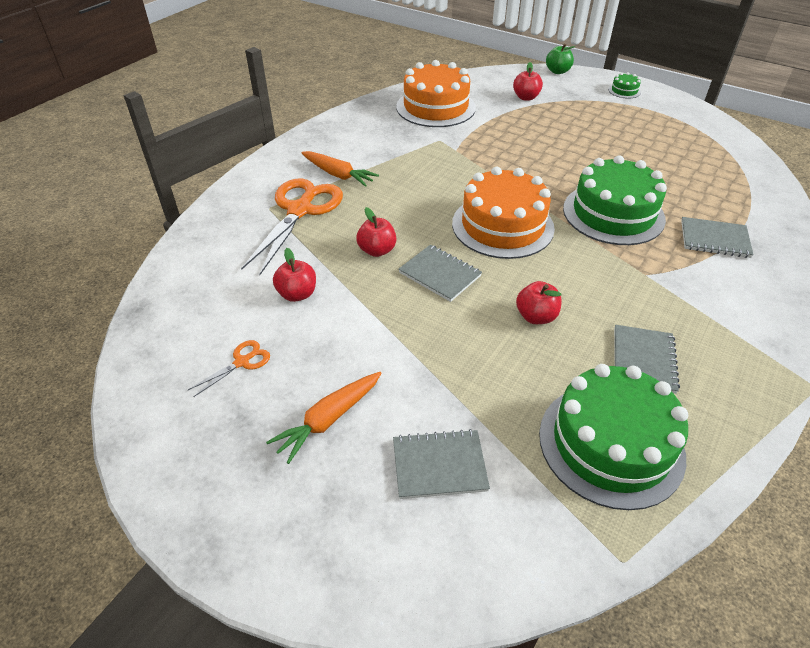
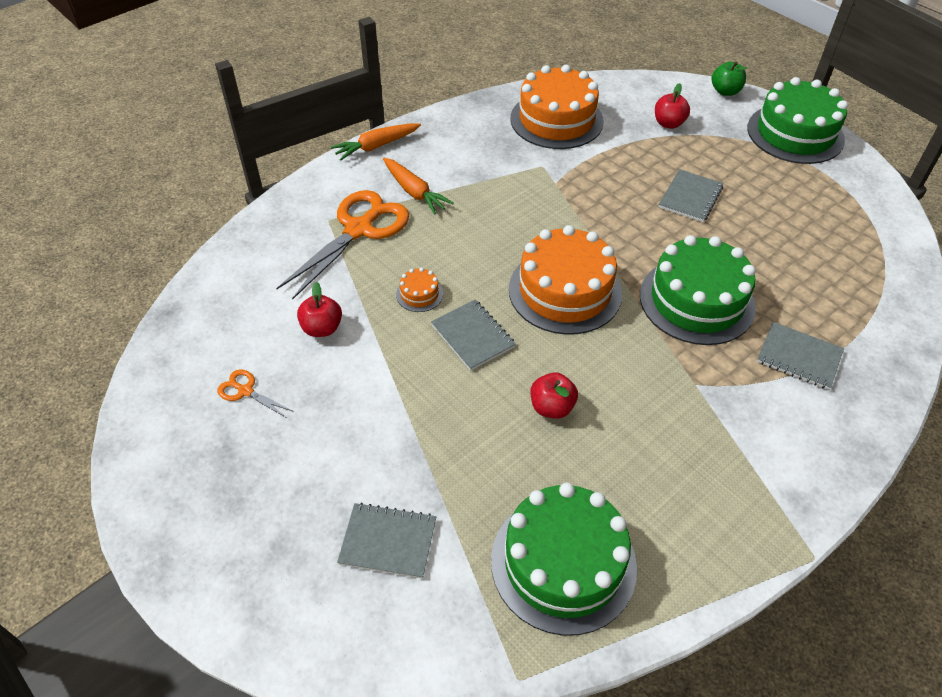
camera: 15 degrees right, 5 degrees up
(242, 362) = (245, 391): orange scissors -> orange scissors turned 120 degrees counterclockwise
(328, 420) = (304, 470): orange carrot -> orange carrot (376, 146)
(377, 250) = (419, 294): red apple -> orange cake
(624, 91) = (795, 133): green cake -> green cake, size x2.41
(643, 360) = (642, 482): grey notebook -> grey notebook (690, 197)

